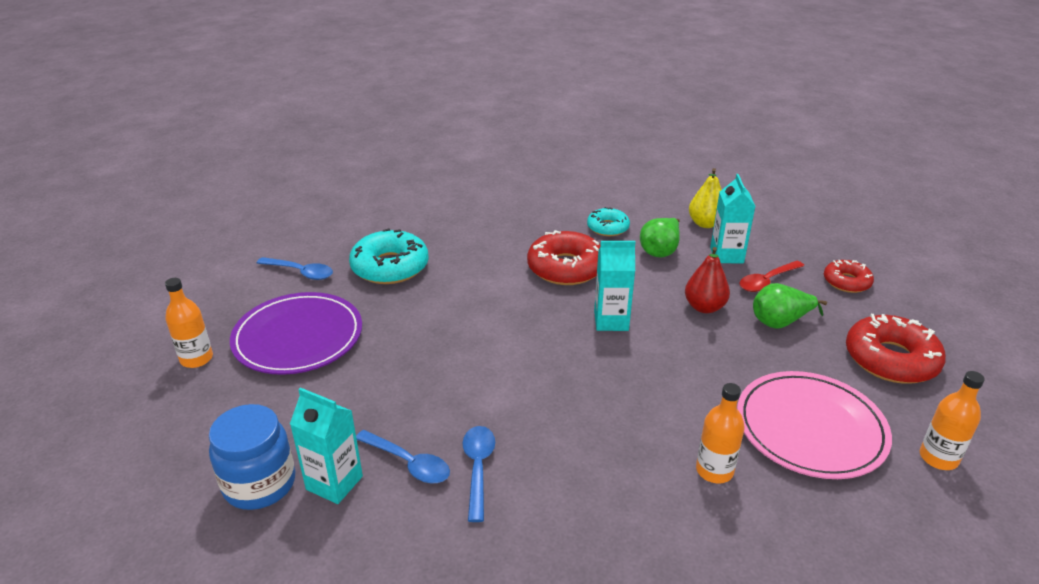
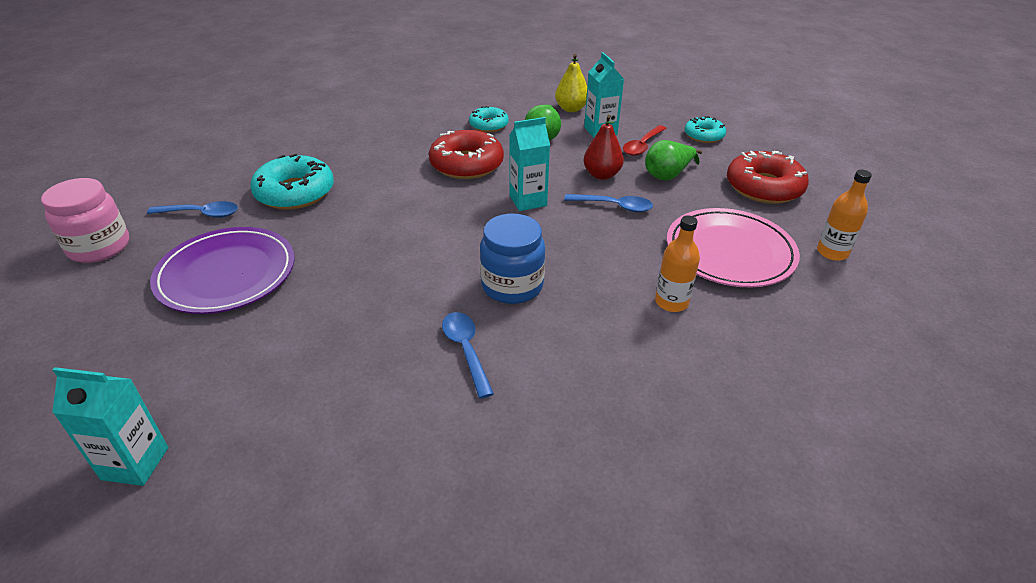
camera: 20 degrees left, 5 degrees up
(196, 359) = (119, 318): orange bottle -> none
(207, 288) = (99, 247): none -> pink jar
(259, 484) = (248, 420): blue jar -> blue jar (512, 286)
(334, 483) = (329, 399): turquoise carton -> turquoise carton (135, 463)
(409, 463) = (397, 362): blue spoon -> blue spoon (614, 206)
(846, 282) = (704, 135): red donut -> turquoise donut

